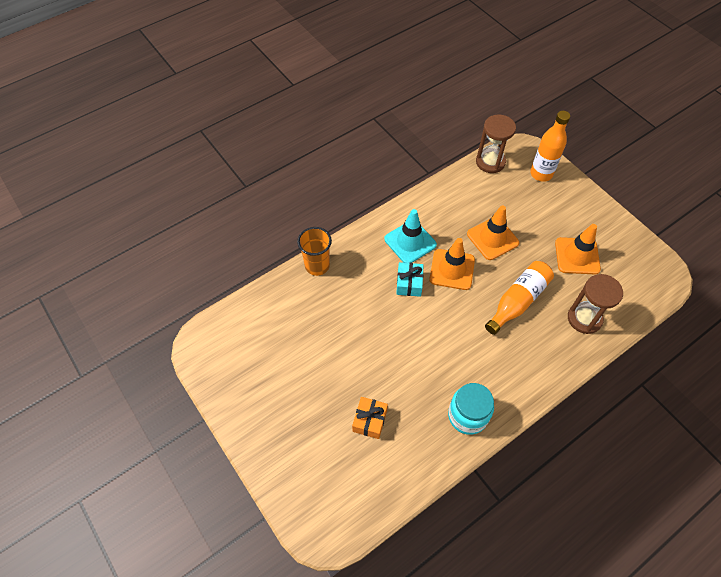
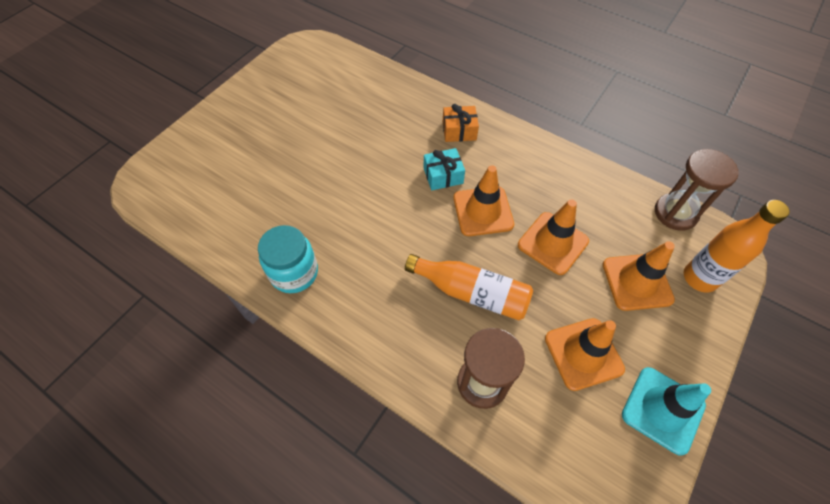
camera: 70 degrees right, 0 degrees up
(317, 266) = (427, 95): orange cup -> none
(370, 420) = (265, 185): orange gift -> orange gift (459, 131)
(410, 242) = (499, 162): turquoise traffic cone -> turquoise traffic cone (662, 410)
(535, 206) = (637, 282): none -> orange traffic cone

